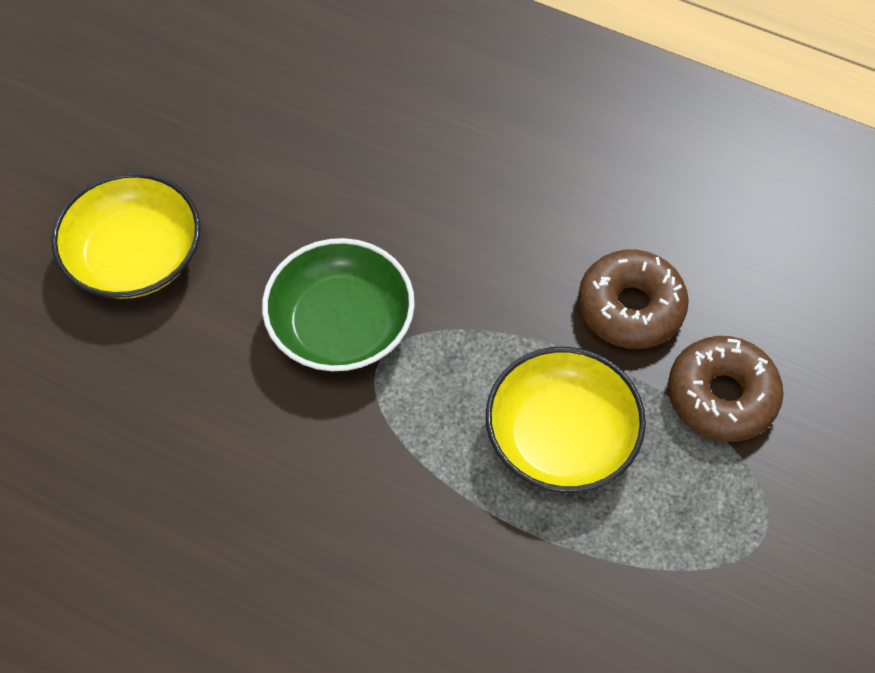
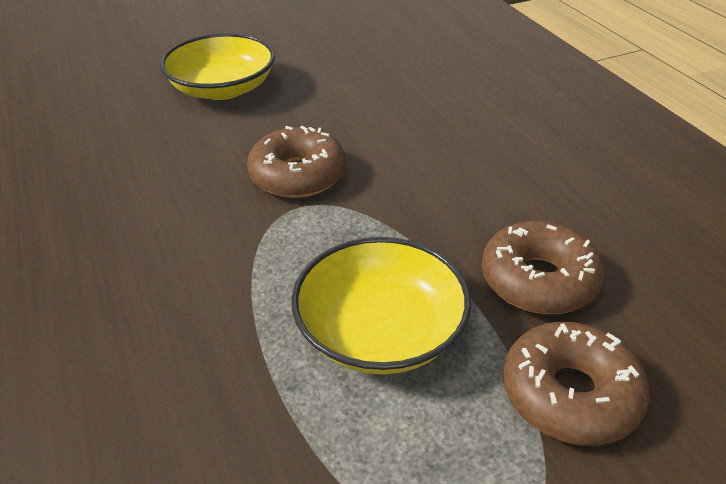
camera: 40 degrees right, 20 degrees down
(341, 324) = (298, 175): green bowl -> brown donut

